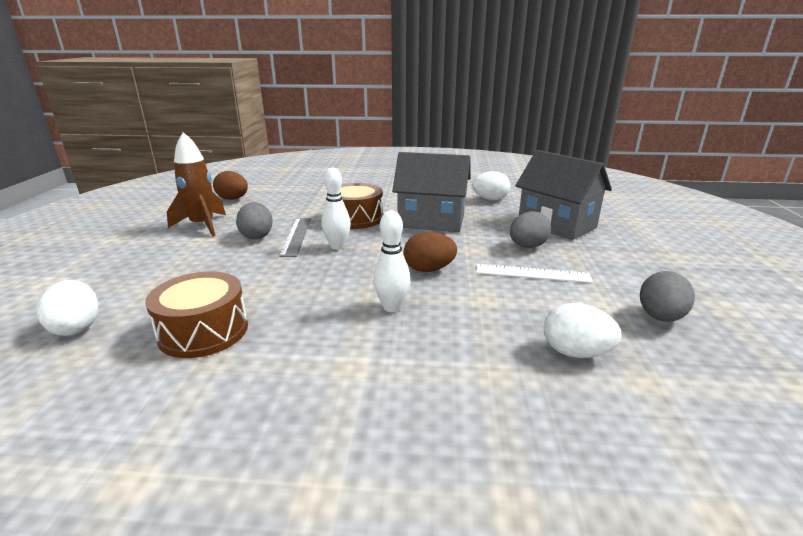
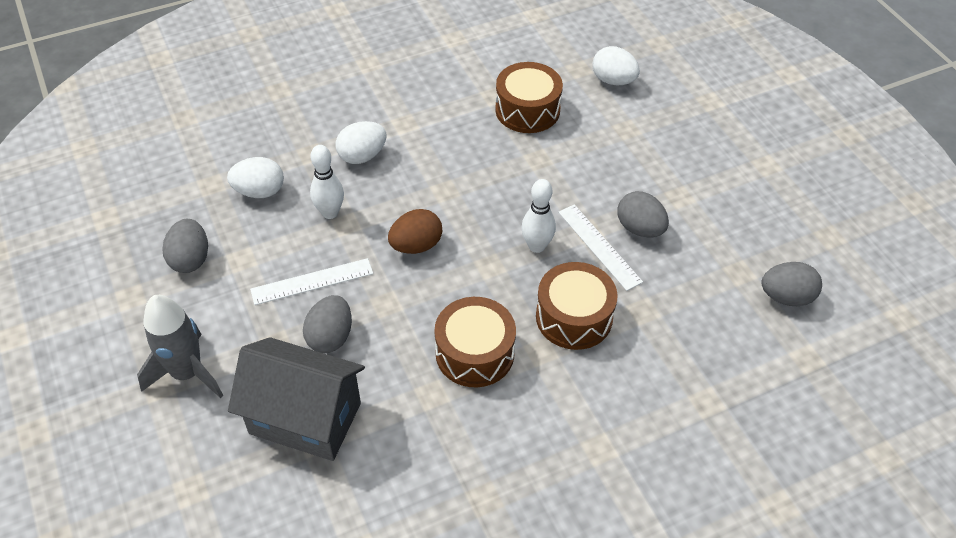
camera: 150 degrees right, 25 degrees up
(202, 225) = (723, 222): brown rocket -> none
(233, 199) = (786, 297): brown egg -> grey egg
(296, 236) = (599, 246): grey ruler -> white ruler
(392, 307) = (415, 183): white bowling pin -> white bowling pin (330, 212)
(431, 221) = (475, 353): grey house -> brown drum
(490, 199) = (430, 476): white egg -> white egg (362, 156)
(647, 256) = (187, 373): none -> grey rocket

